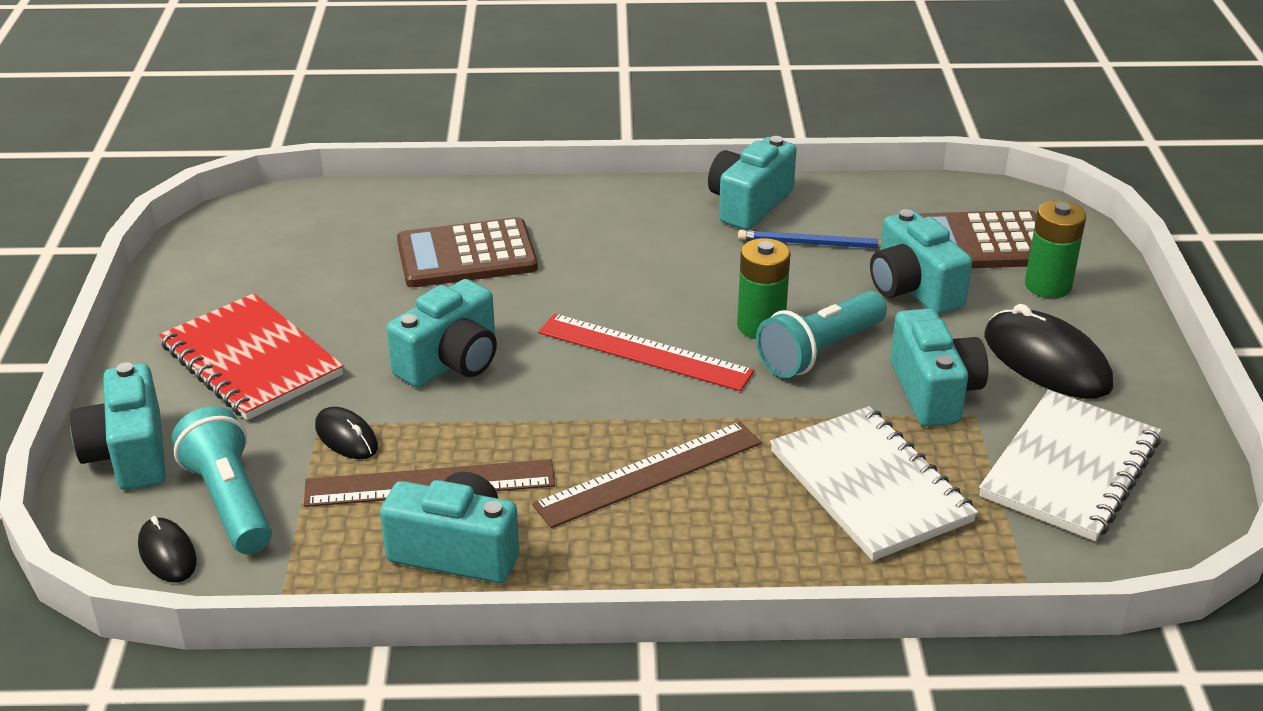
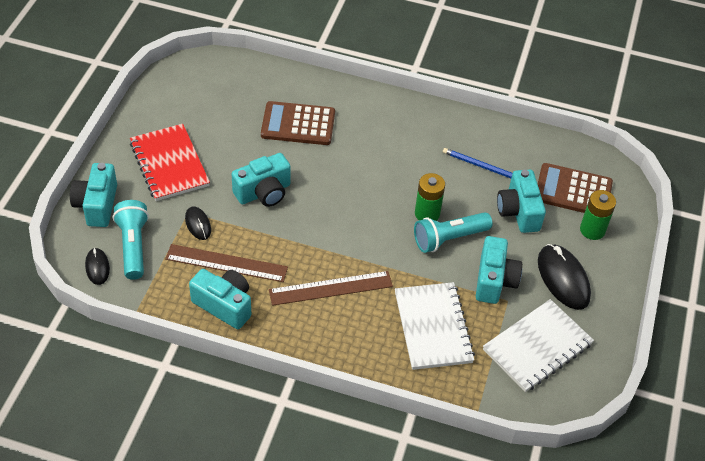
camera: 15 degrees right, 15 degrees up
(644, 352) = (360, 213): red ruler -> none
(748, 204) = (460, 129): turquoise camera -> none

